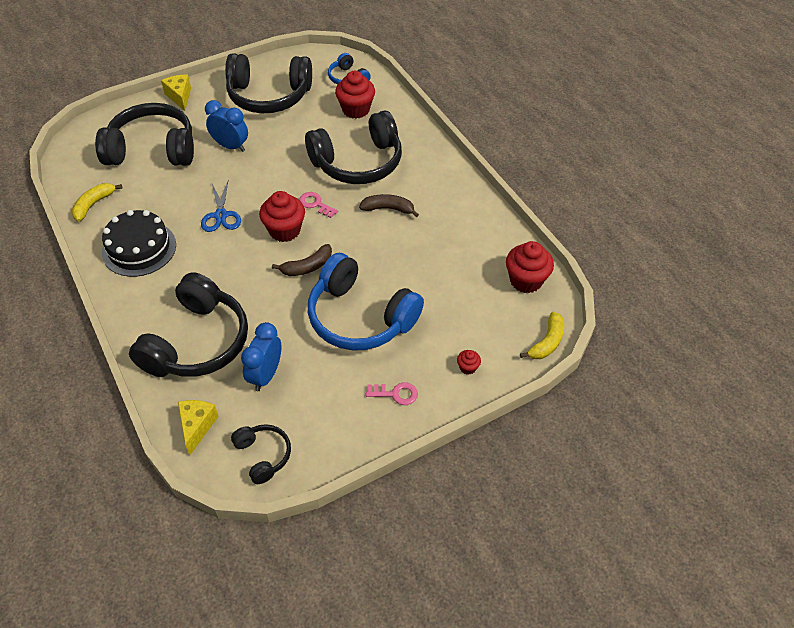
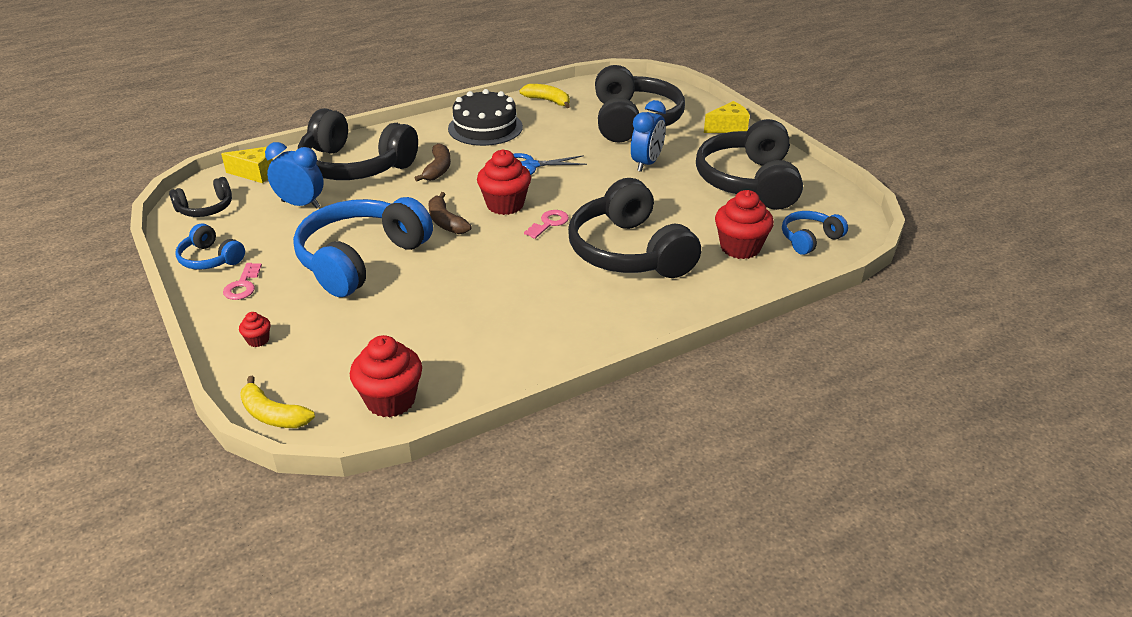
camera: 90 degrees right, 15 degrees down
(354, 428) = (210, 259): none -> blue headphones
(388, 209) = (540, 277): brown banana -> brown banana (438, 169)

